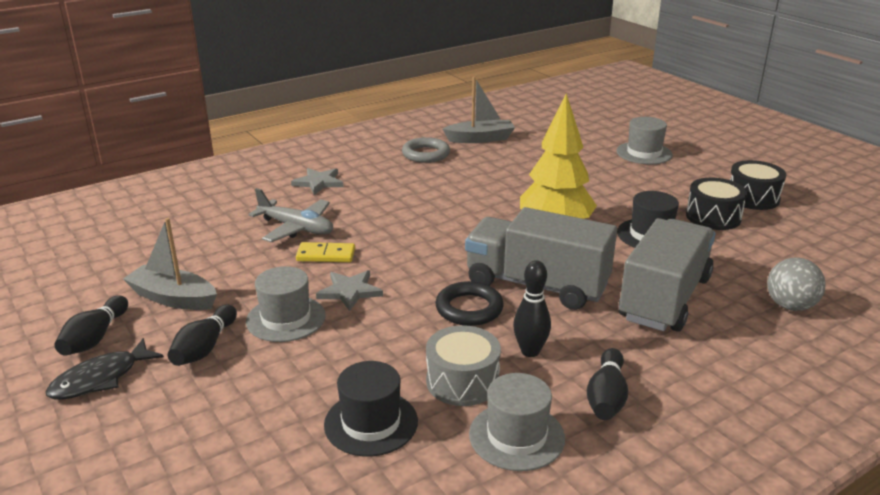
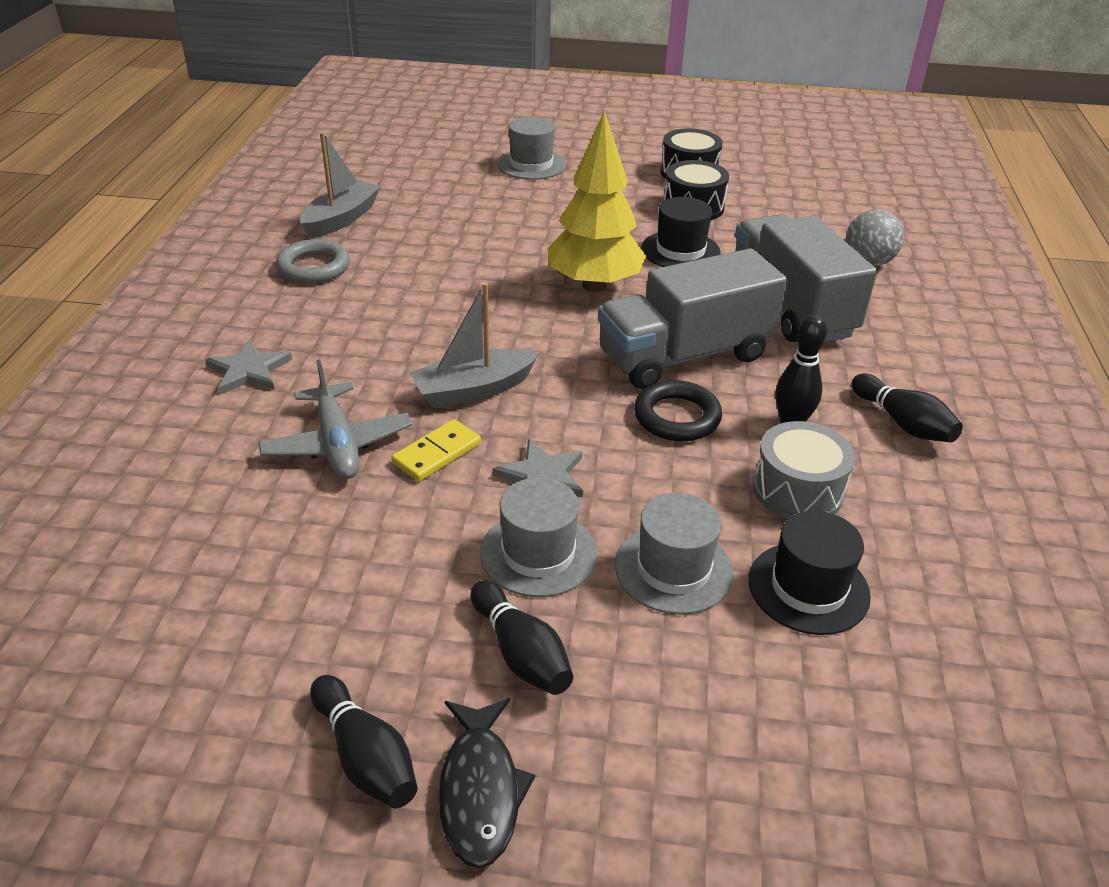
camera: 50 degrees left, 10 degrees up
(173, 298) = (362, 631): grey boat -> grey boat (474, 389)
(296, 228) = (337, 444): grey plane -> grey plane turned 90 degrees clockwise
(516, 436) = (913, 505): grey hat -> grey hat (673, 569)

